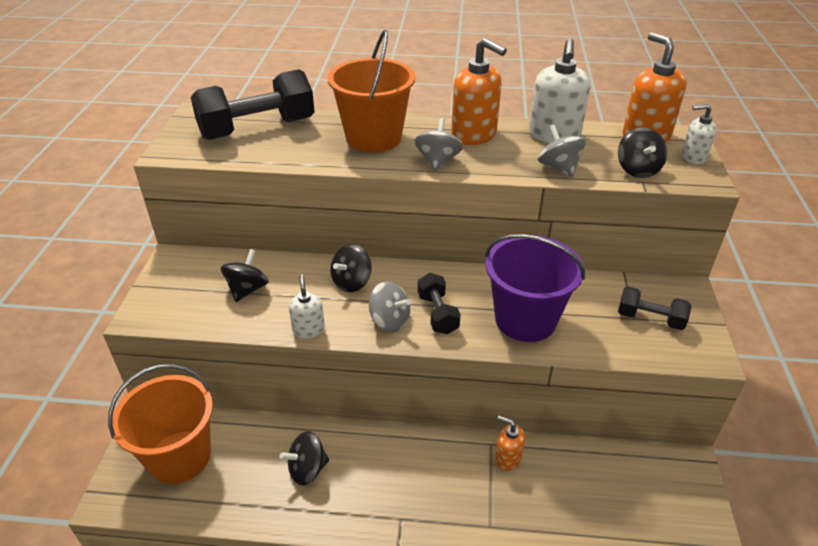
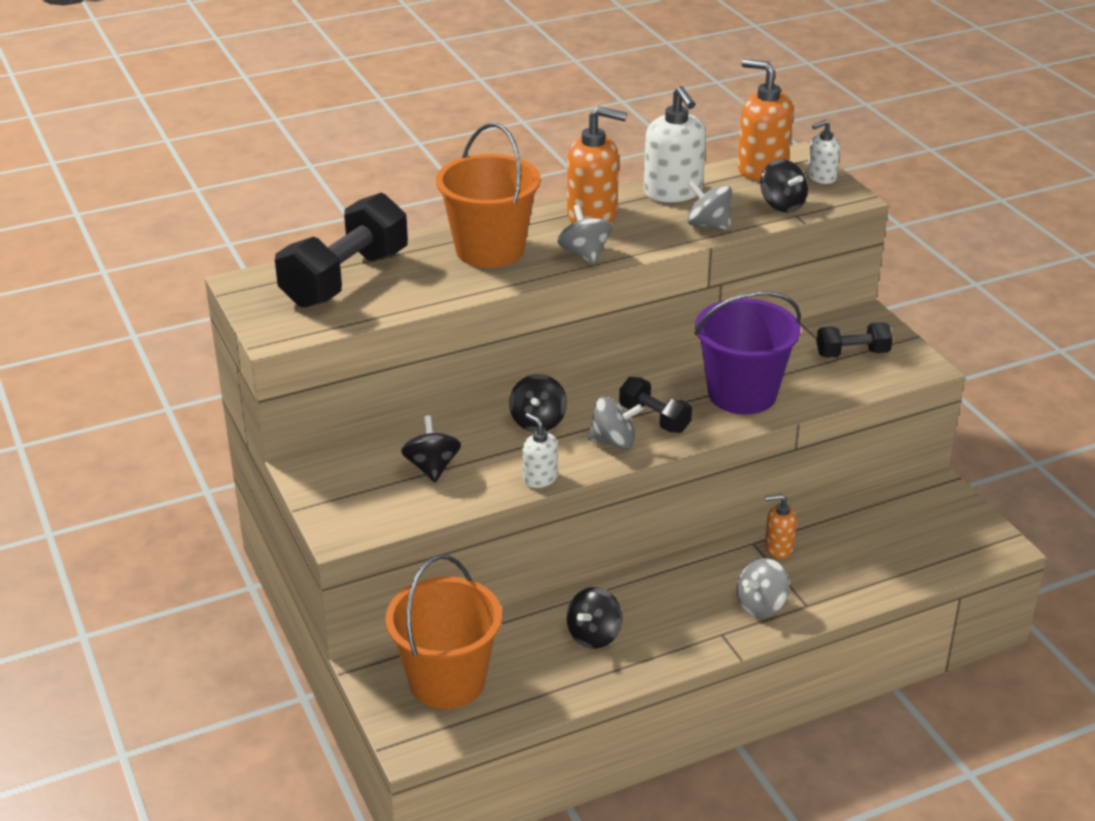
camera: 30 degrees left, 5 degrees down
(452, 507) = (761, 605): none -> grey spinning top

